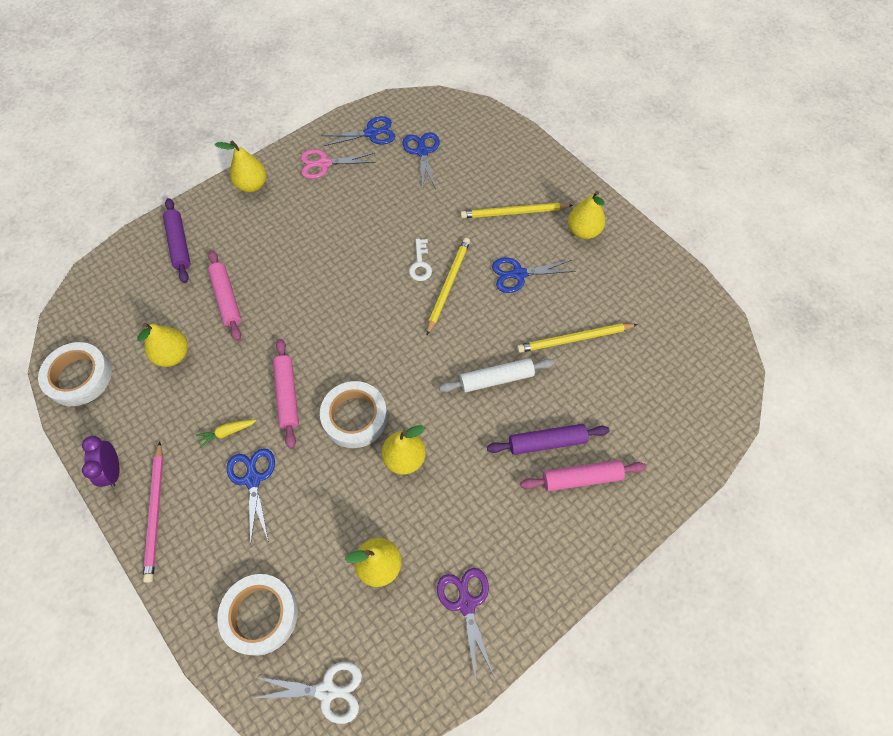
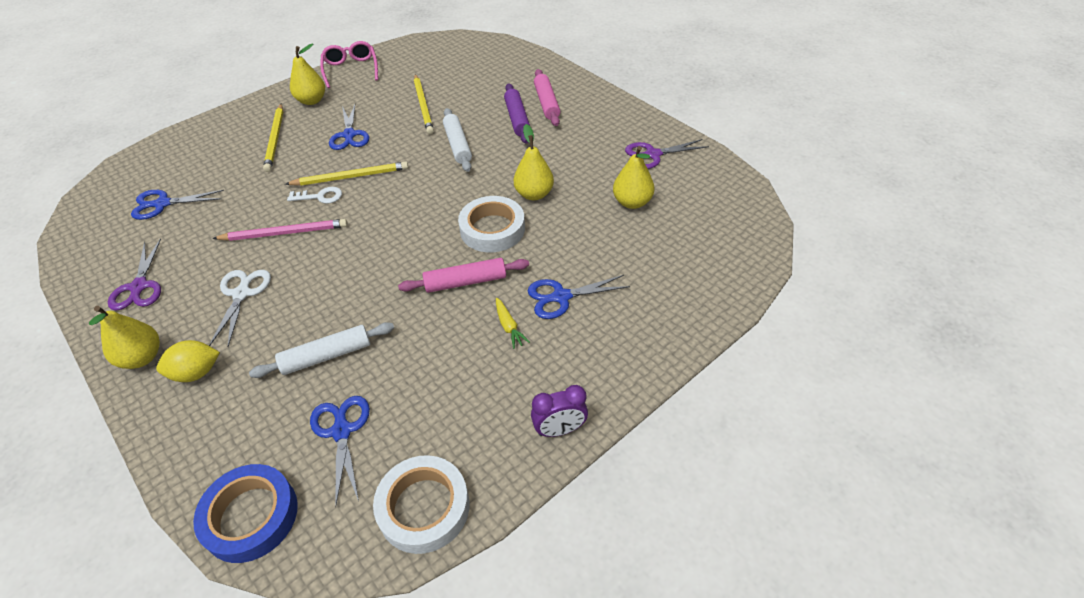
camera: 90 degrees left, 15 degrees down
(106, 277) = (251, 516): none -> blue tape
(156, 513) = (606, 375): pink pencil -> pink pencil (285, 233)
(173, 355) = (402, 398): yellow pear -> none
(179, 244) = (219, 427): purple rolling pin -> none
(227, 299) = (326, 356): pink rolling pin -> white rolling pin
(230, 220) = (196, 373): none -> yellow lemon
(260, 615) = (691, 273): white tape -> none
(324, 164) = (139, 287): pink scissors -> purple scissors
(327, 691) = (739, 224): white scissors -> white scissors (242, 294)
(371, 133) = (109, 248): blue scissors -> blue scissors (341, 431)
(448, 285) = (351, 177): yellow pencil -> yellow pencil turned 150 degrees clockwise
(649, 258) = (351, 69): none -> pink glasses

